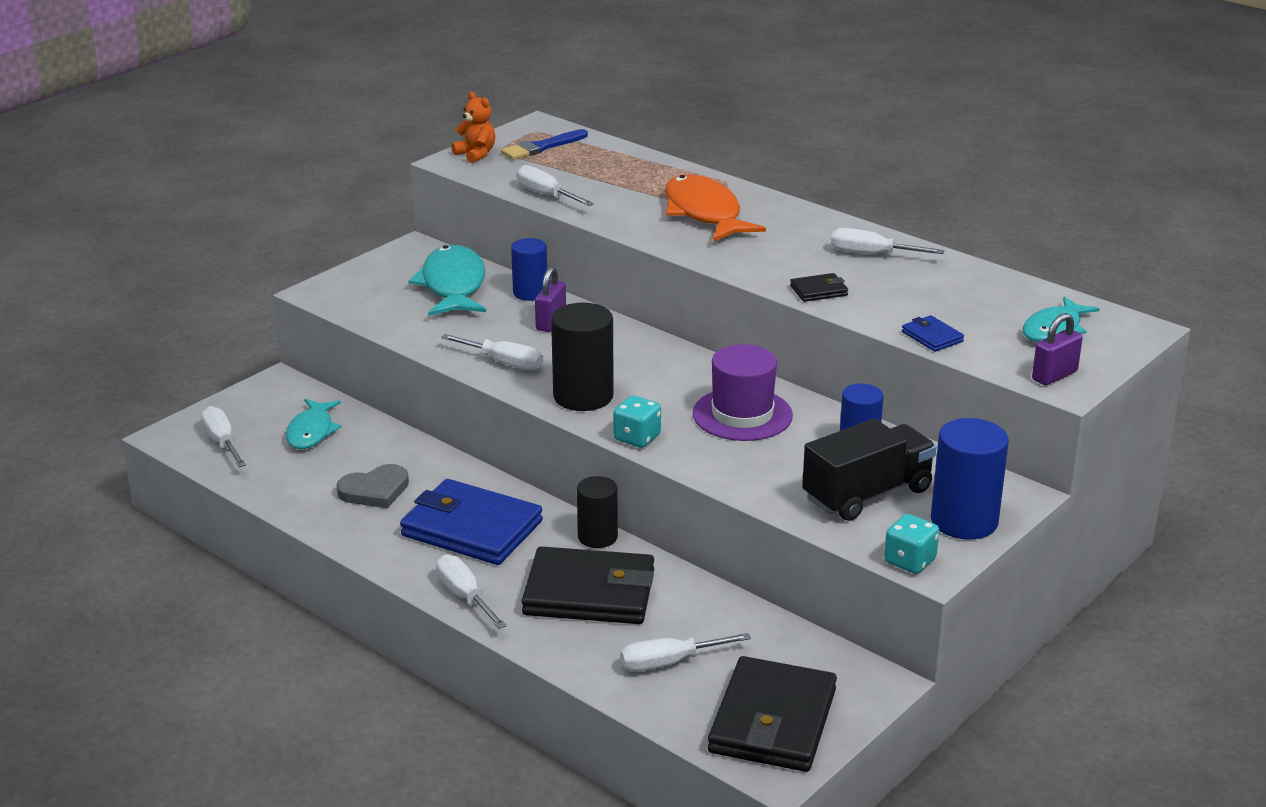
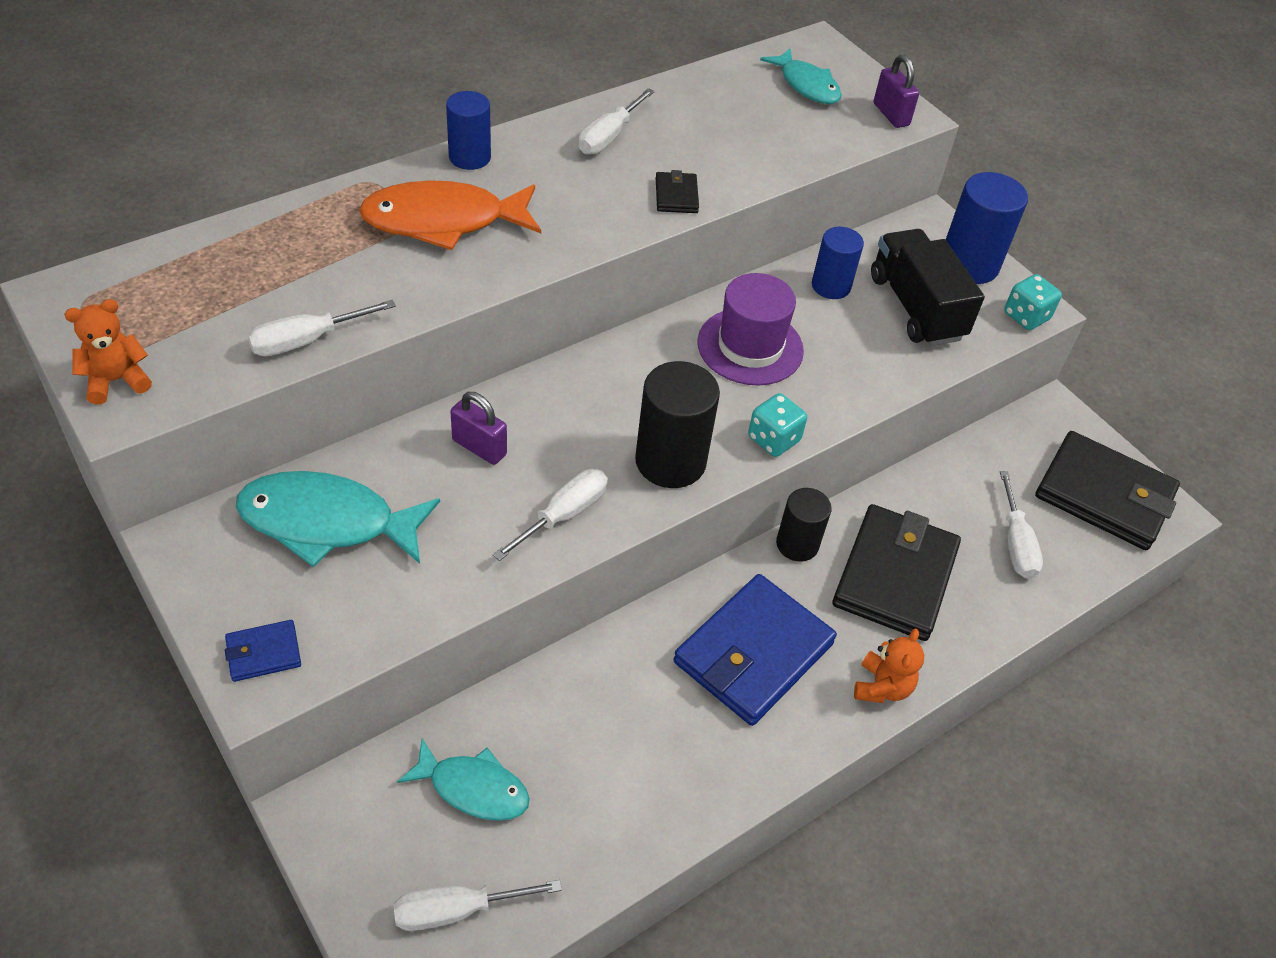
camera: 80 degrees left, 20 degrees up
(375, 490) = (643, 737): grey heart -> none
(465, 596) = (882, 687): white screwdriver -> orange teddy bear
(530, 293) = (391, 449): blue cylinder -> blue cylinder (469, 157)
(542, 147) = (142, 308): blue brush -> none
(932, 337) = (799, 156): blue wallet -> blue wallet (263, 653)

